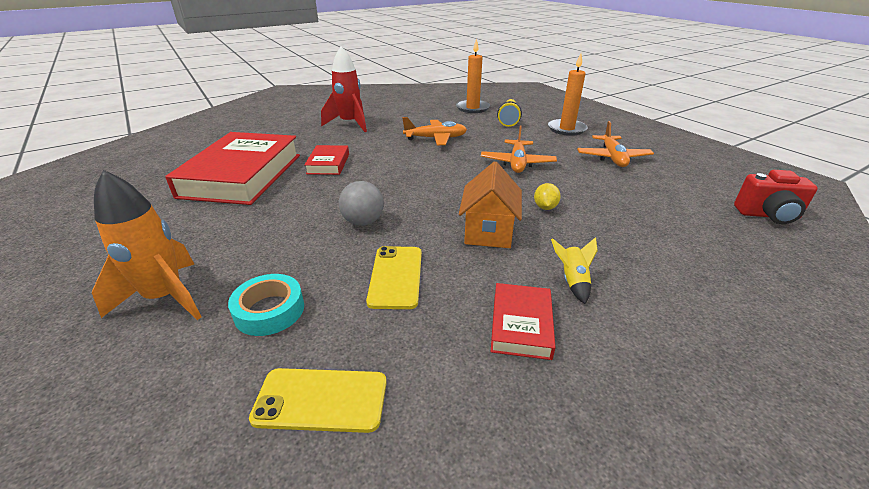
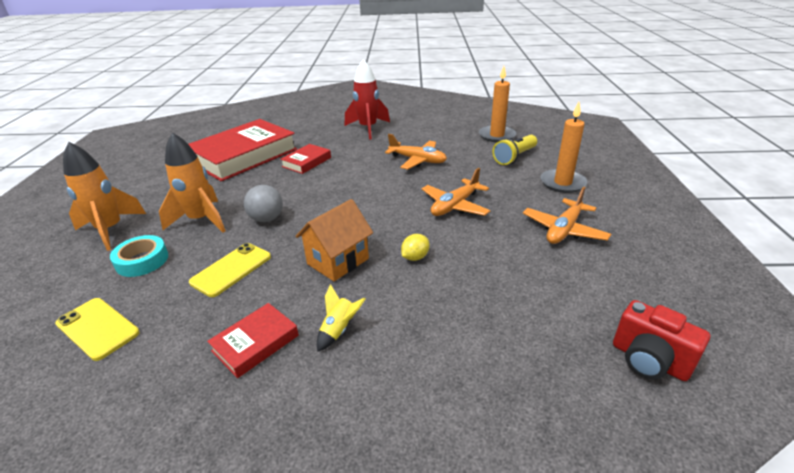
camera: 35 degrees right, 0 degrees up
(285, 246) = (201, 220): none -> orange rocket

